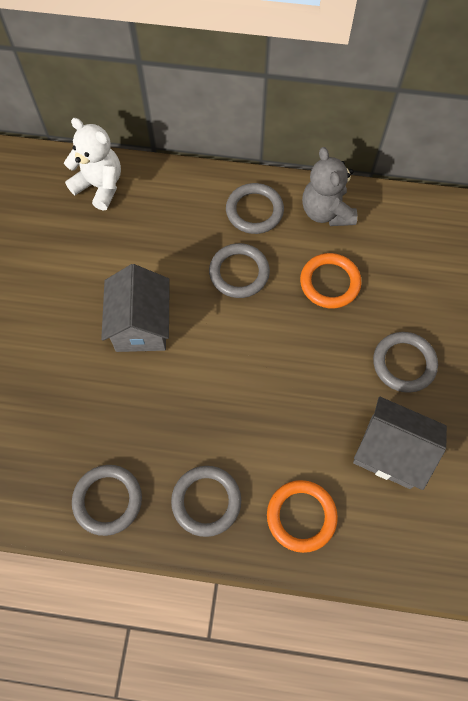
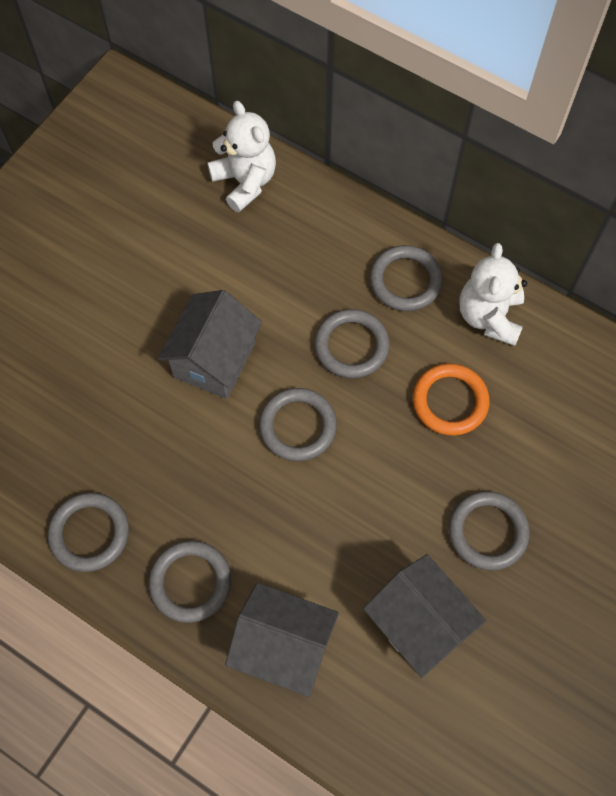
camera: 25 degrees right, 0 degrees up
(229, 347) = (297, 426): none -> grey ring
(301, 516) = (283, 646): orange ring -> grey house
(326, 212) = (489, 316): grey teddy bear -> white teddy bear

